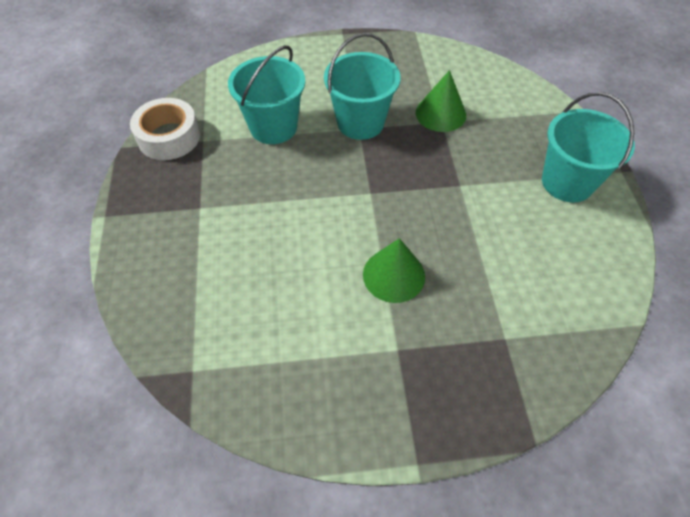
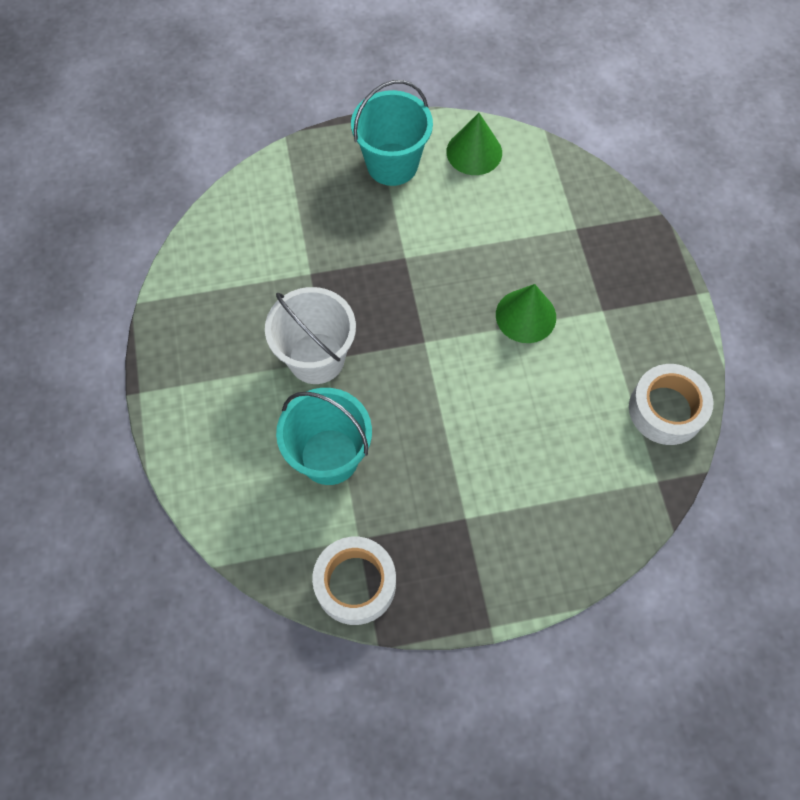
camera: 95 degrees left, 10 degrees up
(270, 395) = (666, 409): none -> white tape
(360, 122) = (316, 358): turquoise bucket -> white bucket
(440, 113) = (297, 274): green cone -> green cone (474, 152)

